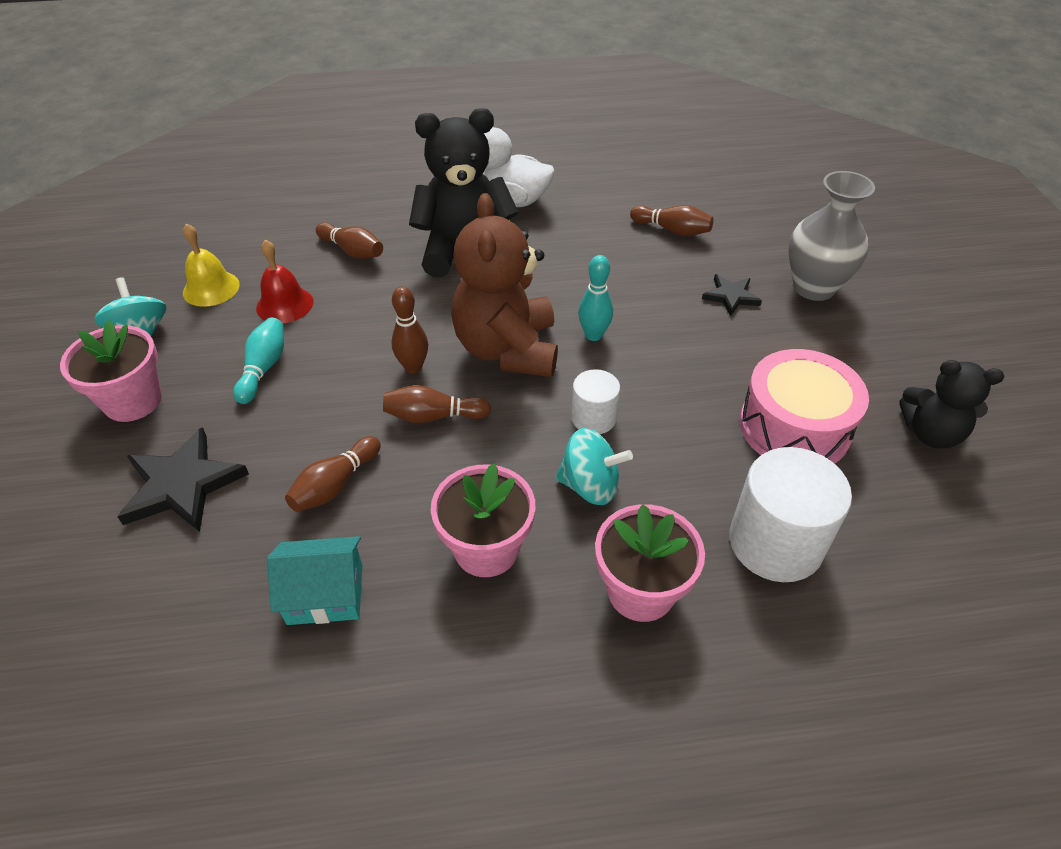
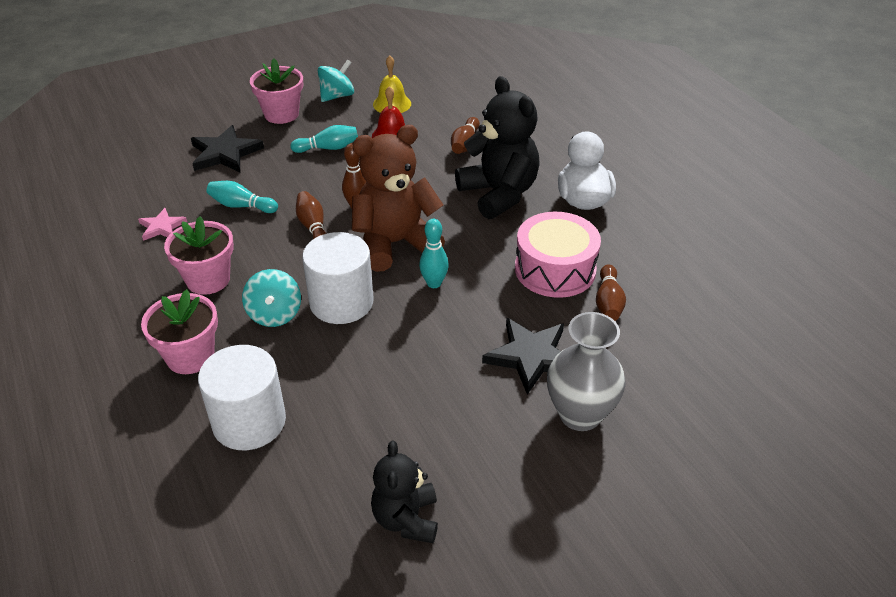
camera: 70 degrees right, 5 degrees down
(325, 594) = (162, 227): turquoise house -> pink star
(335, 485) = (241, 206): brown bowling pin -> turquoise bowling pin
(593, 418) = (341, 302): white cylinder -> white cylinder, size x1.79
(731, 296) = (531, 357): black star -> black star, size x1.72
(794, 427) = (376, 420): pink drum -> pink drum (555, 269)

